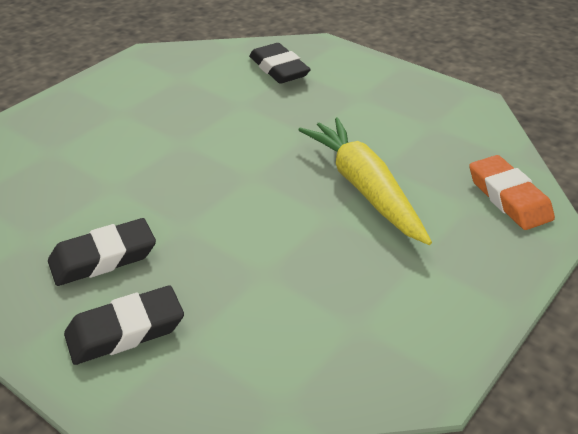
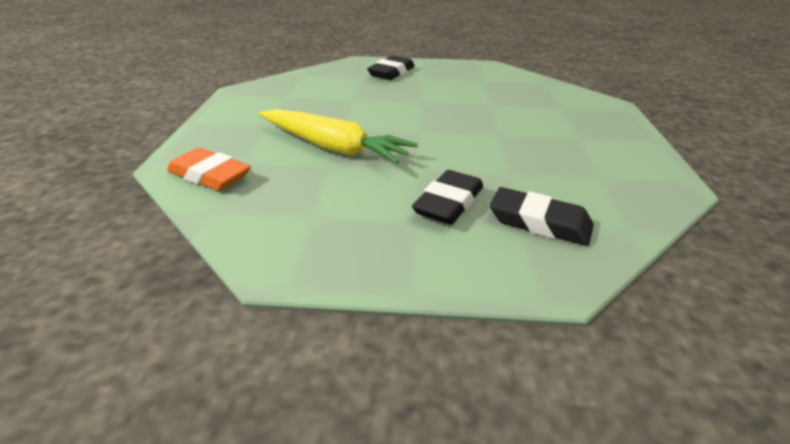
camera: 145 degrees right, 5 degrees down
(103, 258) = (440, 84): black eraser -> black eraser (448, 203)

